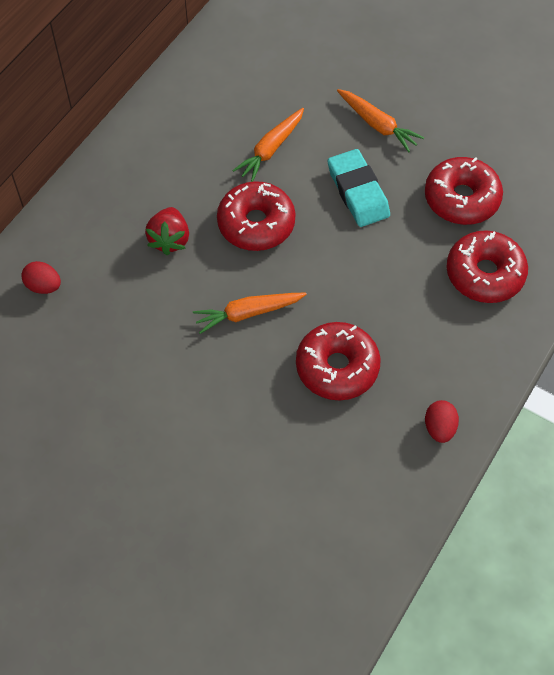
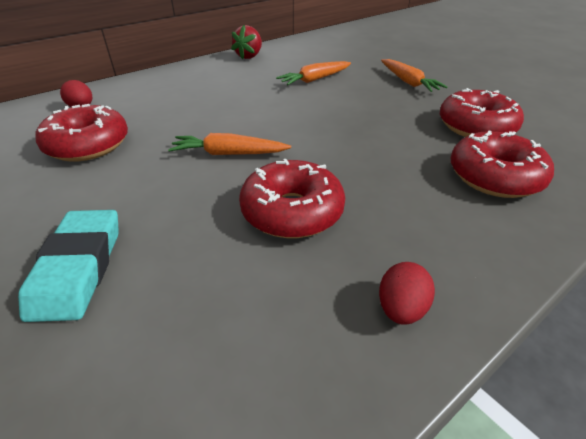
camera: 20 degrees right, 20 degrees down
(169, 240) = (200, 104): red strawberry -> red strawberry (249, 56)
(256, 224) = (277, 108): red donut -> red donut (88, 145)
(358, 192) = (376, 108): turquoise eraser -> turquoise eraser (78, 268)

